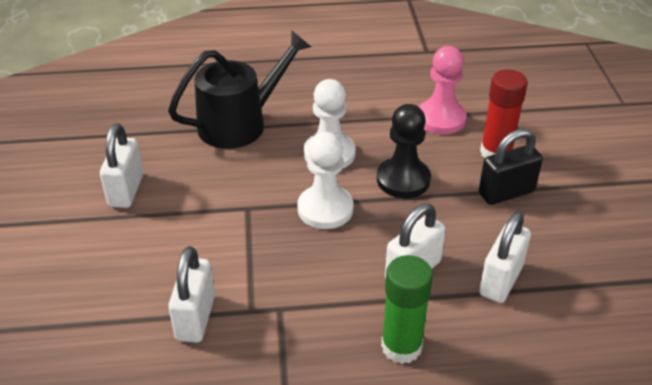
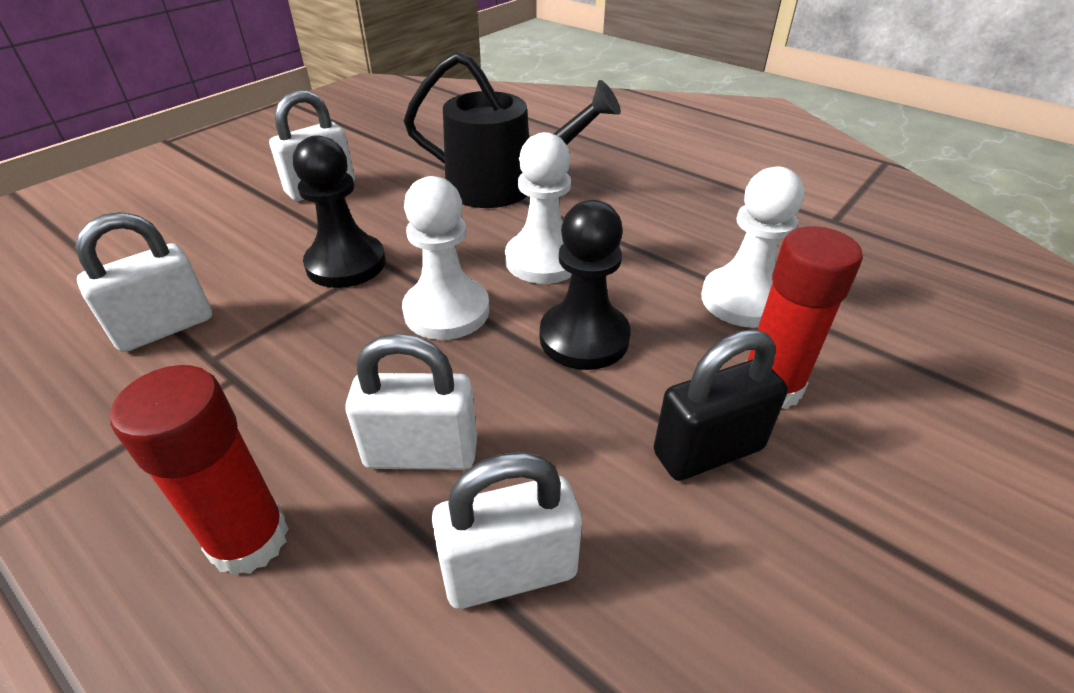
camera: 45 degrees right, 0 degrees up
(231, 221) = (346, 264): none -> black pawn
(401, 346) = (249, 539): green glue stick -> red glue stick
(441, 119) = (743, 300): pink pawn -> white pawn
(506, 192) = (708, 451): black padlock -> black padlock turned 45 degrees counterclockwise

